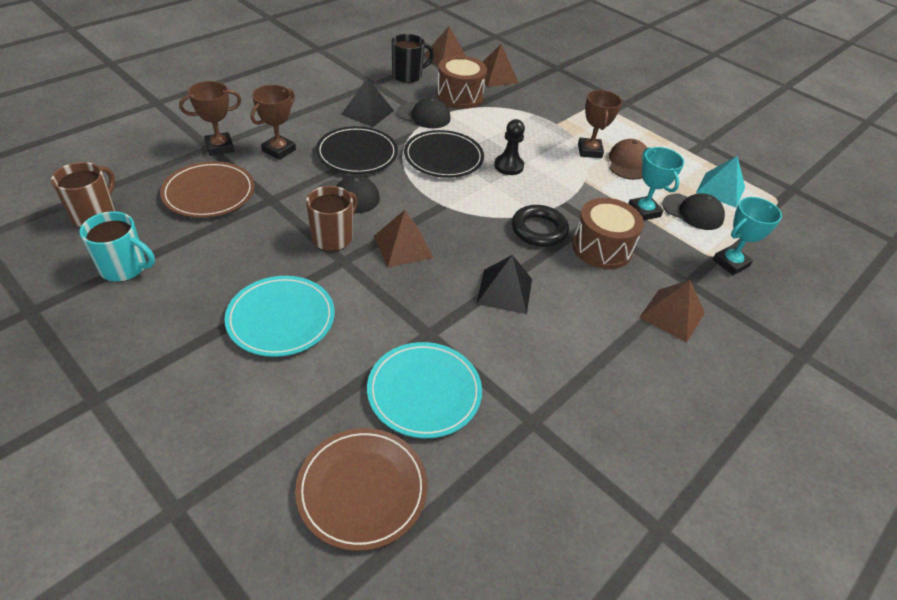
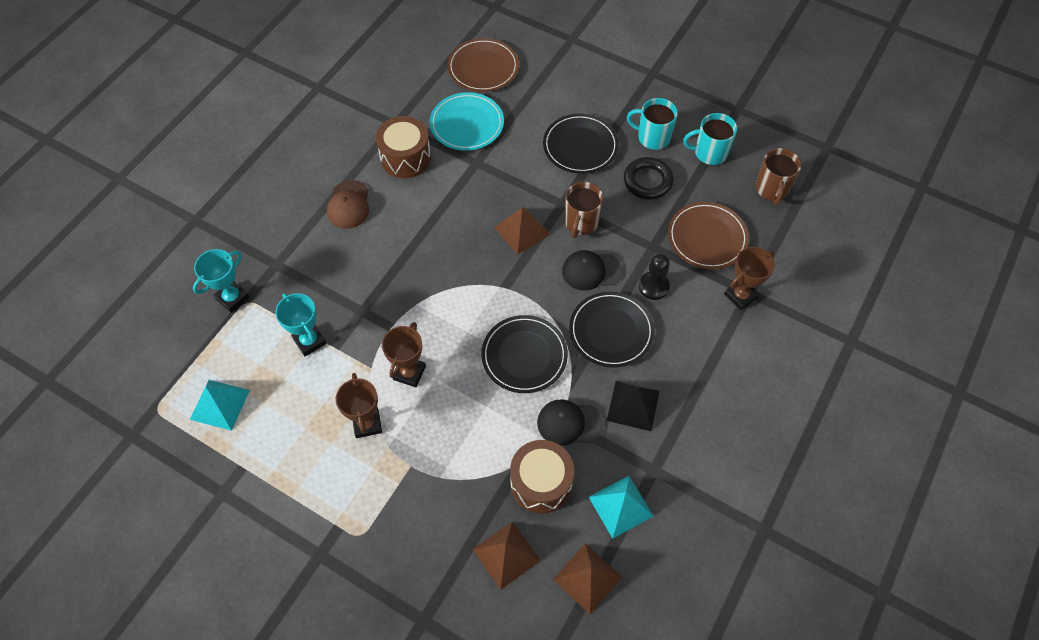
camera: 170 degrees right, 15 degrees up
(178, 304) = (652, 137): none -> turquoise mug
(279, 150) = (685, 310): brown trophy -> brown trophy (409, 373)
(281, 318) = (580, 146): turquoise plate -> black plate
(408, 76) = (620, 506): black mug -> turquoise pyramid
(504, 291) = (429, 212): black pyramid -> none
(508, 166) = (454, 365): black pawn -> black pawn (653, 286)
(539, 230) = (410, 284): black ring -> black ring (647, 181)
(602, 248) = (352, 280): brown drum -> brown drum (405, 157)
(628, 163) = (322, 417): brown cap -> brown cap (349, 205)
(672, 315) = (294, 227): brown pyramid -> none
(693, 212) = (258, 357): black cap -> none

